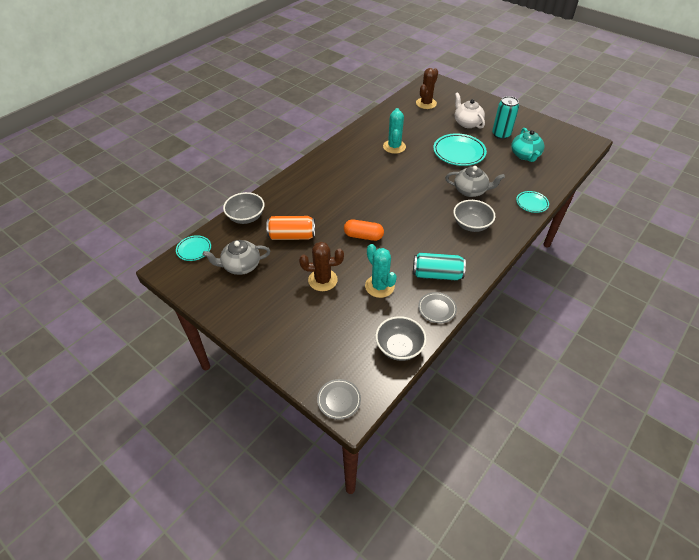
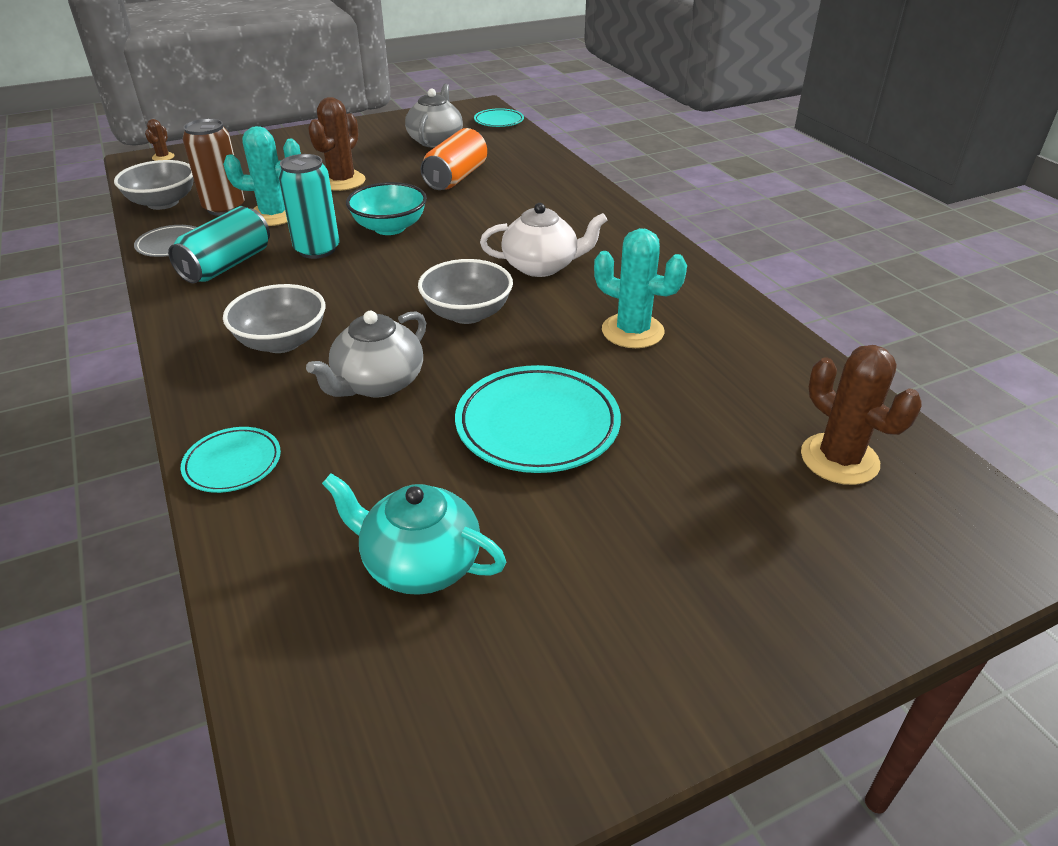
camera: 115 degrees right, 10 degrees down
(246, 217) = (532, 156): grey bowl -> grey bowl (467, 313)
(339, 400) = (163, 157): grey plate -> brown cactus
(363, 236) = (389, 228): orange capsule -> turquoise bowl
(386, 313) = (224, 208): none -> brown can
(467, 123) = (680, 507): white teapot -> white teapot (541, 266)
(501, 134) = (567, 561): turquoise can -> turquoise can (317, 250)

